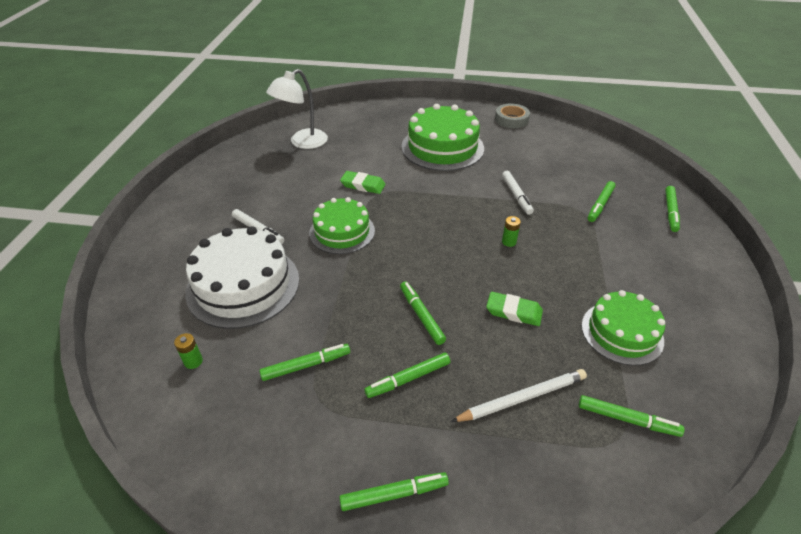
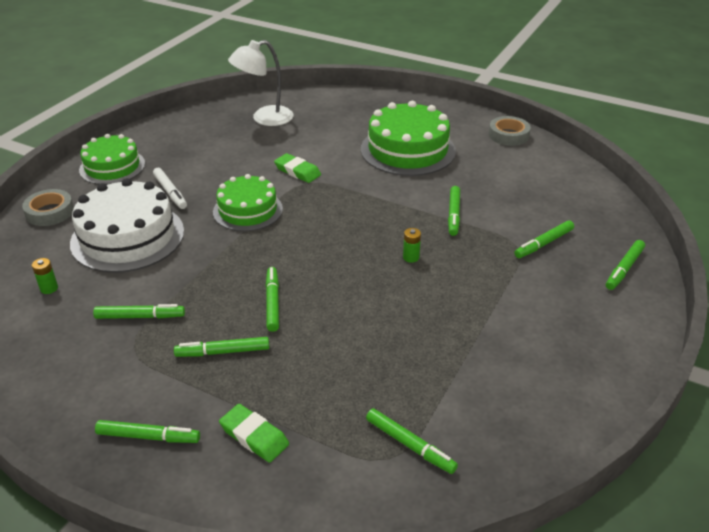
camera: 20 degrees right, 5 degrees down
(146, 279) = (50, 212): none -> grey tape
(513, 312) = (367, 322): green eraser -> green eraser (254, 436)
(516, 196) = (453, 214): white marker -> green marker
(522, 398) = (318, 397): white pencil -> none
(622, 332) = (467, 370): green cake -> green cake (112, 167)

